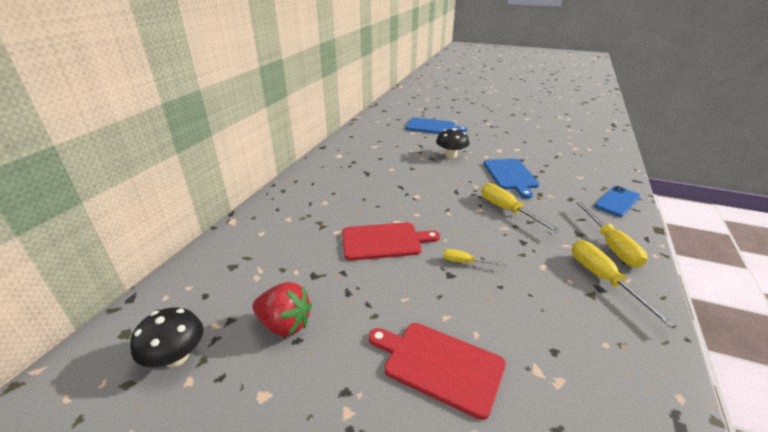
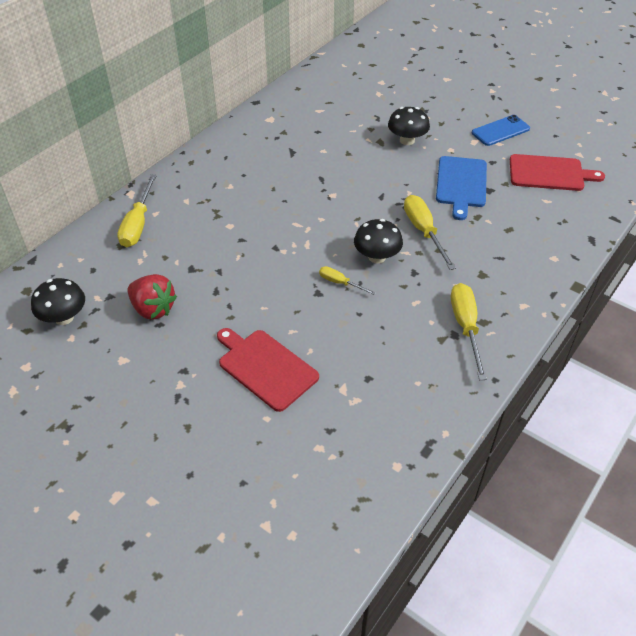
camera: 15 degrees right, 15 degrees up
(384, 241) = (272, 245): red cutting board -> red cutting board (549, 173)
(432, 127) = (411, 86): blue cutting board -> none
(483, 235) = (377, 257): none -> black mushroom
(611, 246) = (505, 294): yellow screwdriver -> yellow screwdriver (138, 224)
(617, 201) = (562, 243): blue phone -> blue phone (500, 131)

